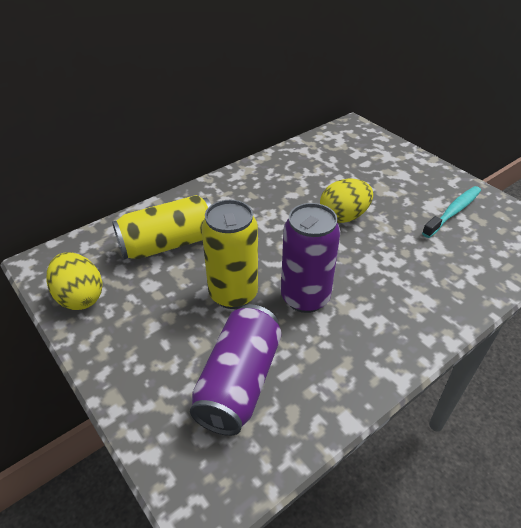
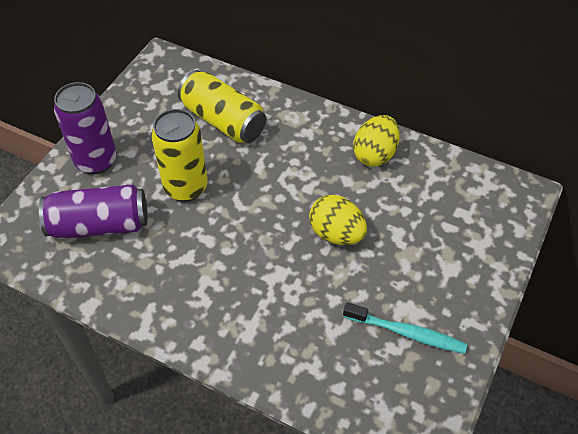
camera: 65 degrees right, 10 degrees up
(80, 297) = (139, 98): yellow egg -> yellow egg (375, 154)
(305, 297) = (205, 238): purple can -> purple can (96, 161)

